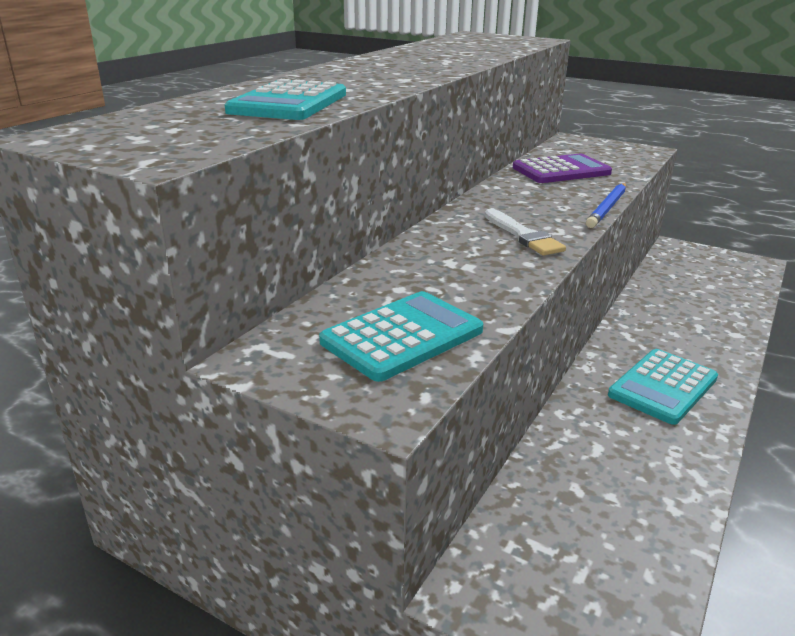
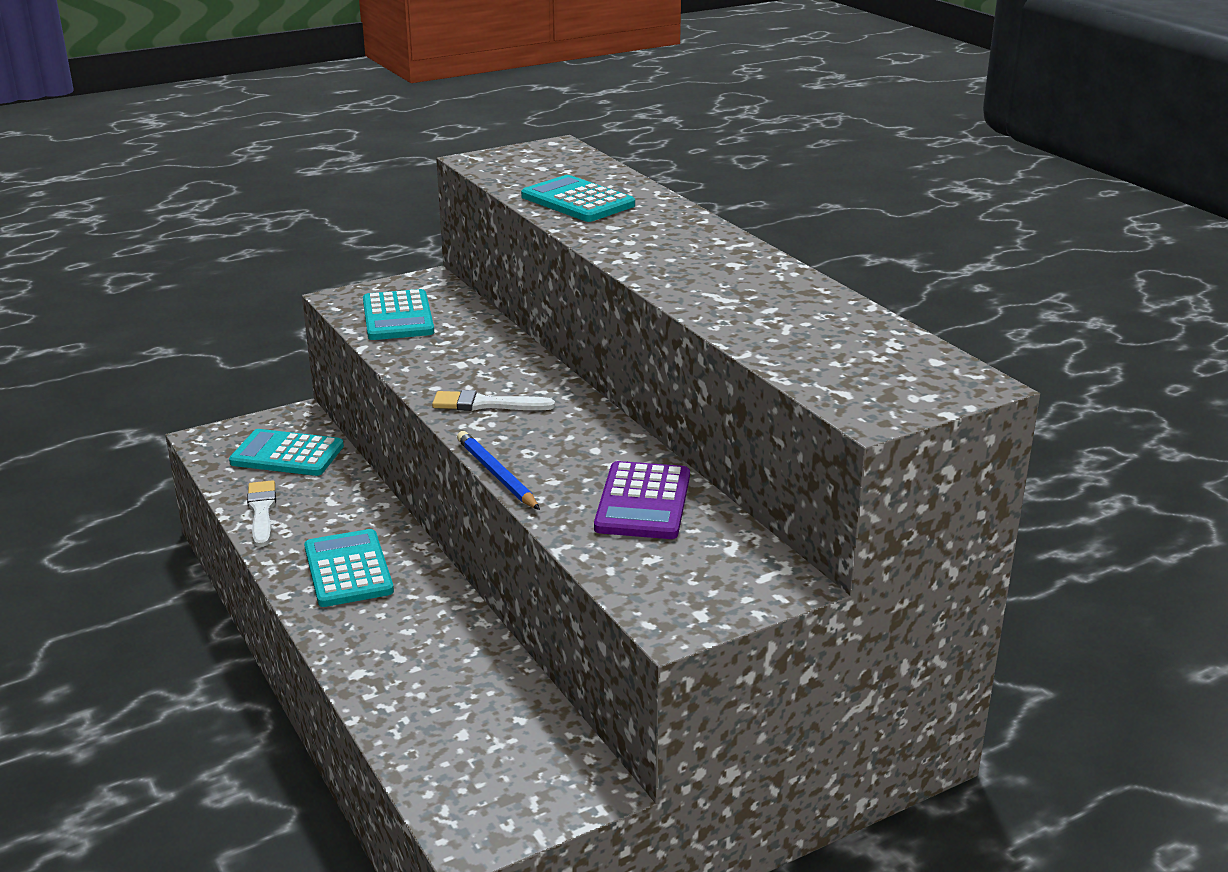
camera: 120 degrees right, 0 degrees up
(563, 537) = (287, 454): none -> turquoise calculator
(674, 487) = (261, 511): none -> white brush

